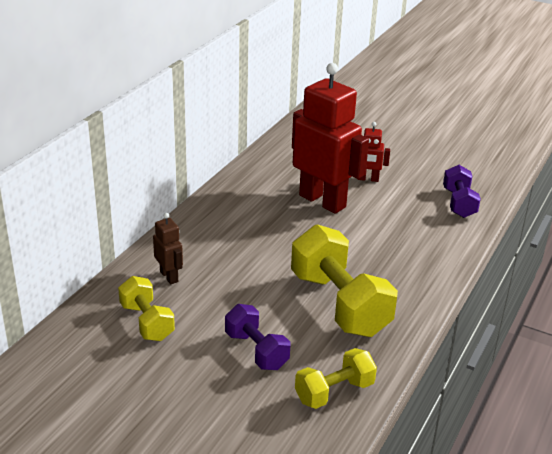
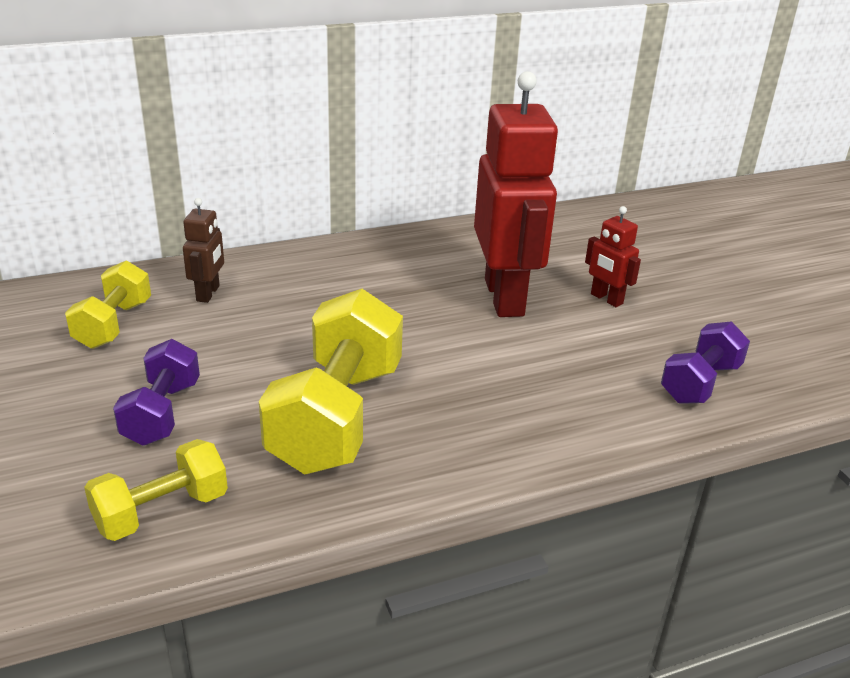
camera: 40 degrees right, 0 degrees up
(334, 392) = (161, 511): yellow dumbbell -> yellow dumbbell turned 45 degrees counterclockwise

